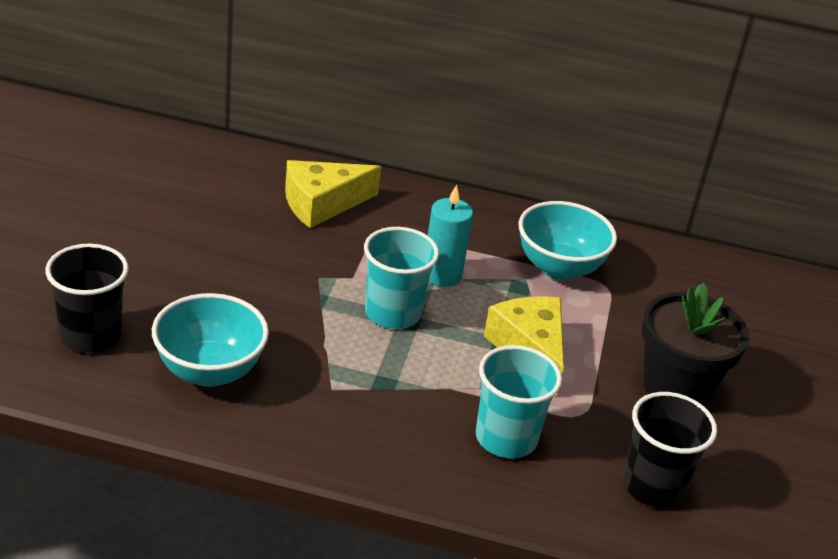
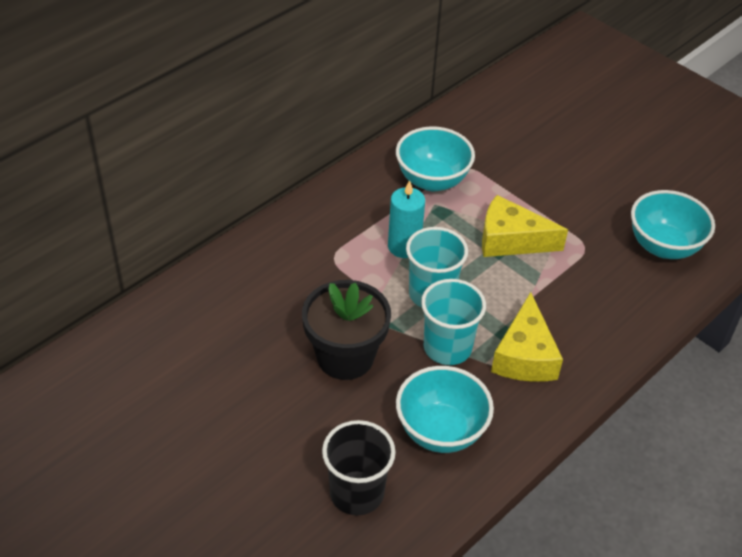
camera: 55 degrees left, 10 degrees up
(322, 204) = (274, 275): yellow cheese -> yellow cheese (524, 356)
(506, 438) = (590, 295): turquoise cup -> turquoise cup (447, 347)
(653, 486) = (663, 246): black cup -> turquoise bowl
(676, 387) = (582, 188): black flower pot -> black flower pot (345, 357)

